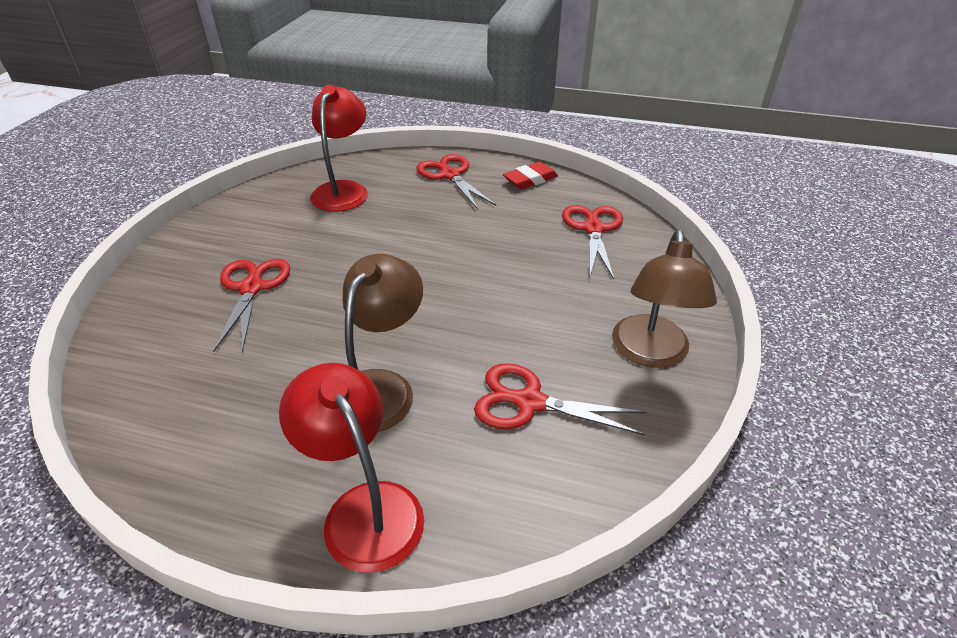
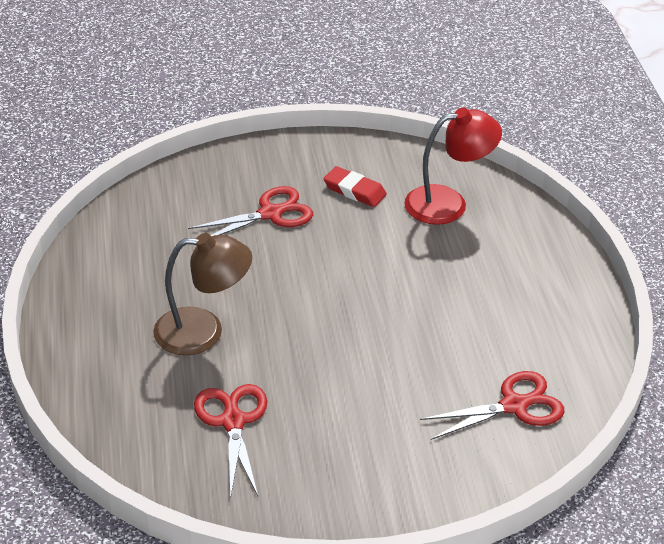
camera: 65 degrees right, 0 degrees up
(364, 508) = (95, 364): red lamp -> none
(450, 175) = (536, 266): red scissors -> none
(530, 179) = (578, 330): red eraser -> red eraser (354, 190)
(650, 353) = (336, 488): brown lamp -> none

